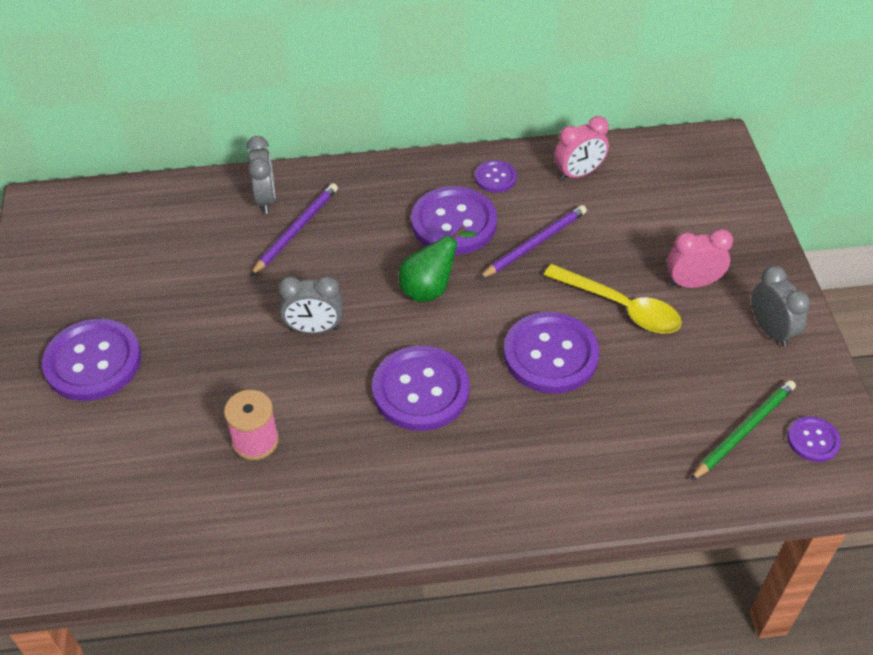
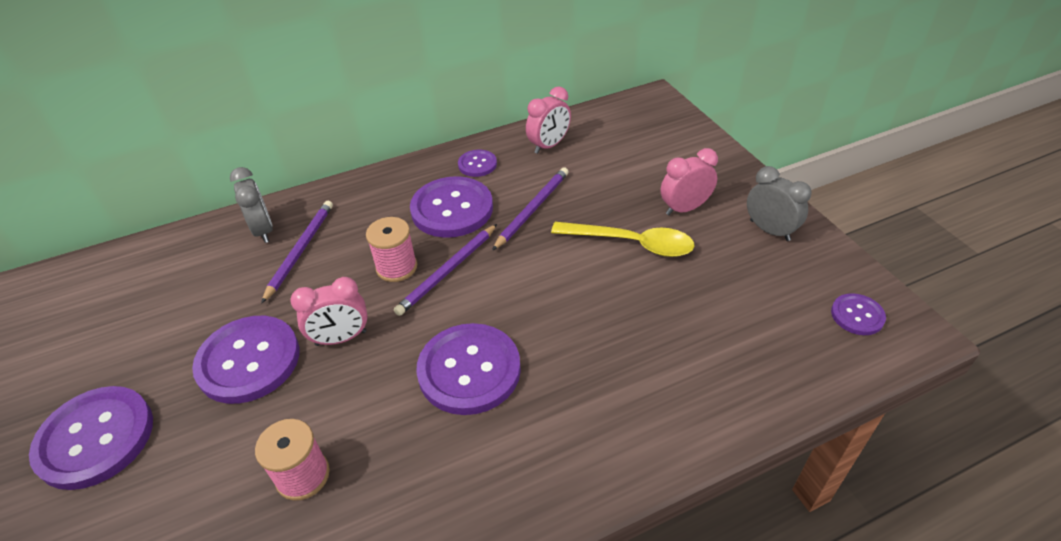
camera: 15 degrees left, 5 degrees down
(314, 329) = (341, 338): grey clock -> pink clock
(382, 272) = (396, 267): none -> pink spool
(430, 288) = (448, 271): green pear -> purple pencil
(550, 355) = (585, 302): purple button -> purple button (248, 361)
(743, 431) = (792, 324): green pencil -> none

